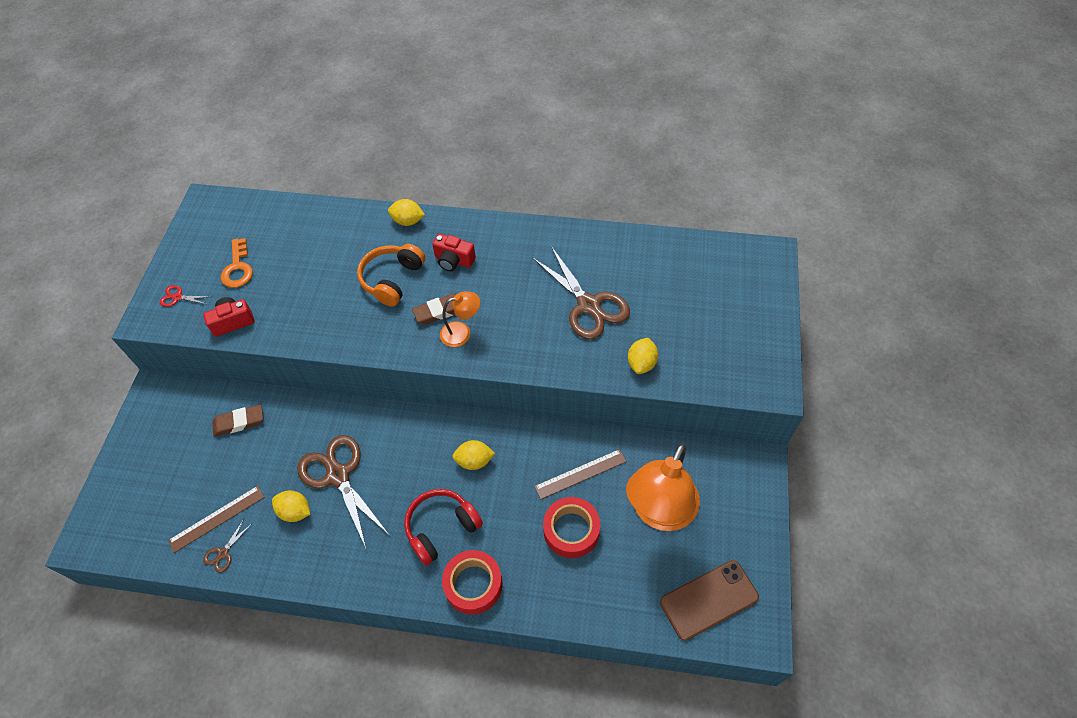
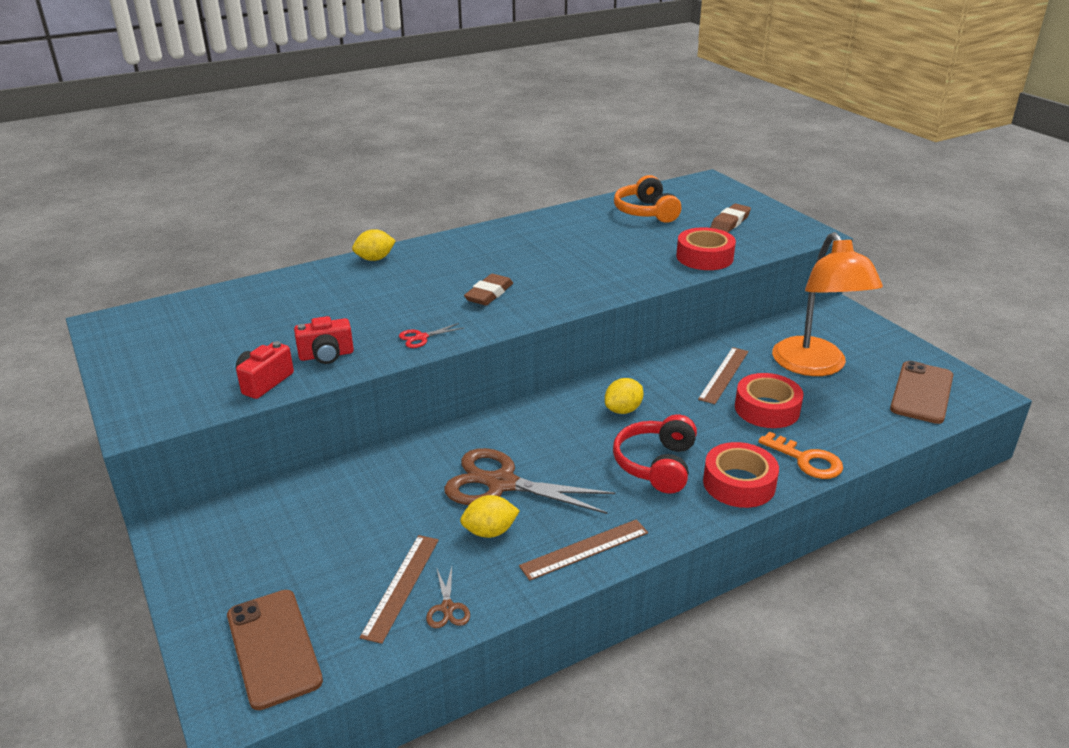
camera: 40 degrees left, 25 degrees down
(129, 515) = (273, 648): none -> brown phone
(177, 297) = (162, 393): red scissors -> red scissors (421, 337)
(238, 268) = (217, 348): orange key -> orange key (806, 460)
(239, 422) = (328, 502): brown eraser -> brown eraser (730, 222)
(329, 566) = (584, 549): none -> brown ruler
(392, 279) = (411, 294): orange headphones -> orange headphones (646, 212)
(454, 261) = (457, 264): red camera -> red camera (326, 355)
(462, 332) = (529, 297): orange lamp -> none
(588, 305) = (615, 246): brown scissors -> none
(641, 363) = (704, 257): yellow lemon -> red tape

